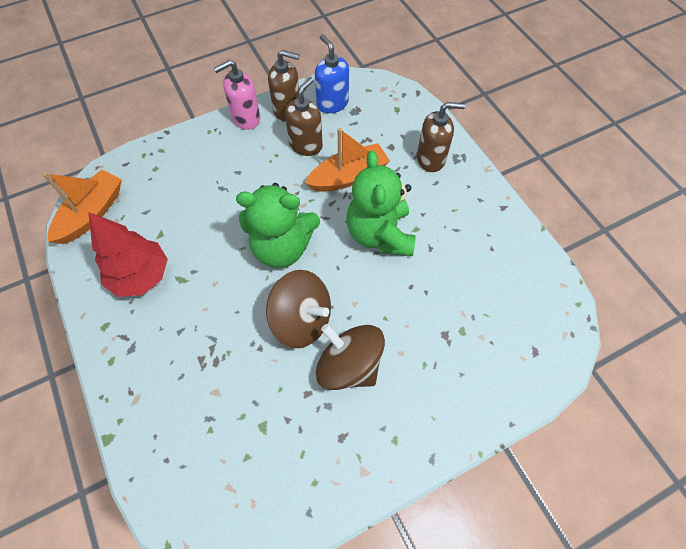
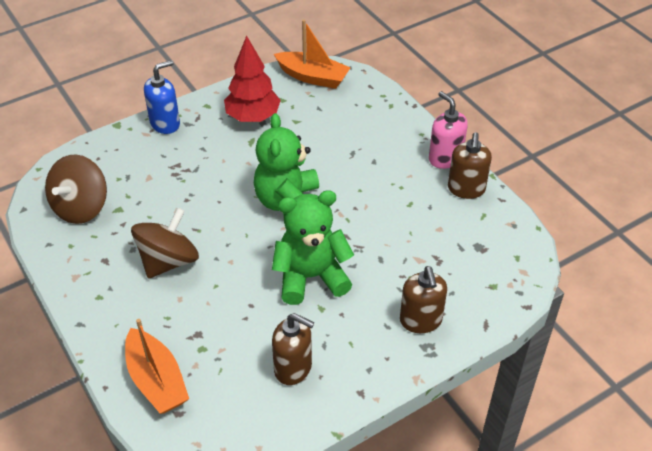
camera: 85 degrees right, 15 degrees down
(302, 320) = (213, 224): brown spinning top -> brown spinning top (81, 207)
(306, 145) = (419, 209): brown soap dispenser -> brown soap dispenser (293, 368)
(332, 103) = (485, 226): blue soap dispenser -> blue soap dispenser (165, 123)
(348, 176) = (382, 247): orange boat -> orange boat (156, 380)

